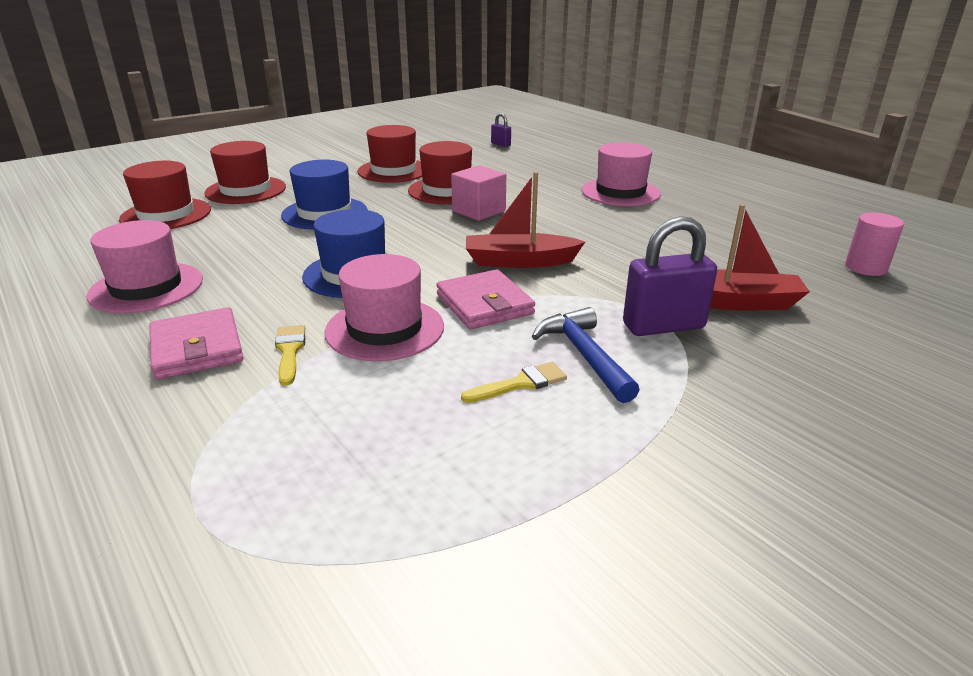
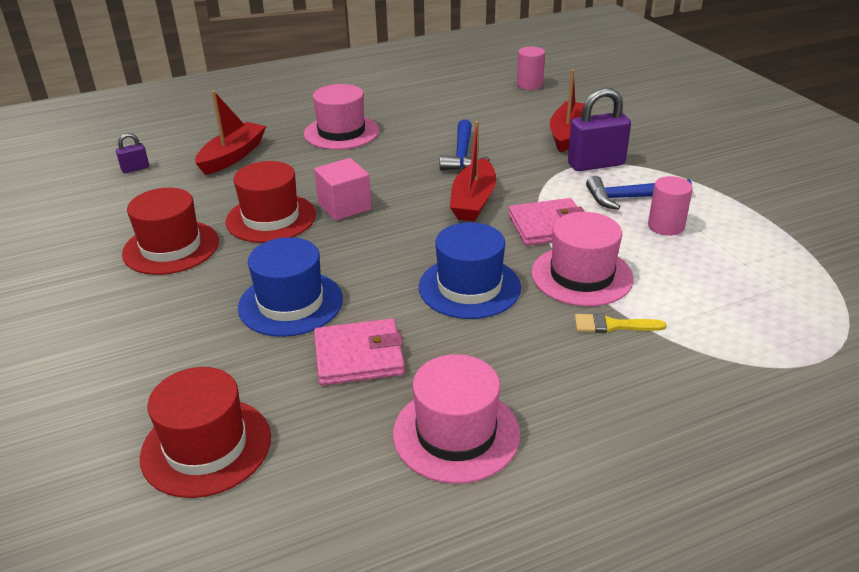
camera: 75 degrees left, 5 degrees up
(197, 348) = (601, 380): pink wallet -> pink wallet (359, 356)
(246, 190) = (152, 372): red hat -> none
(520, 384) = (666, 226): yellow brush -> pink cylinder
(541, 165) = (233, 156): none -> red boat
(619, 247) = (462, 155): none -> blue hammer
(663, 326) = (596, 164): purple padlock -> purple padlock turned 75 degrees clockwise

